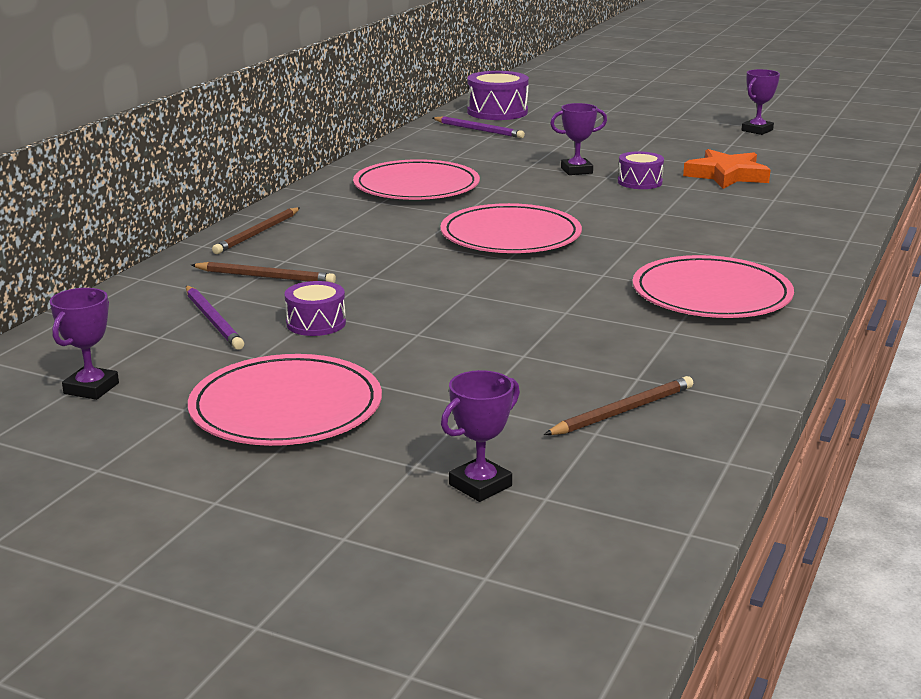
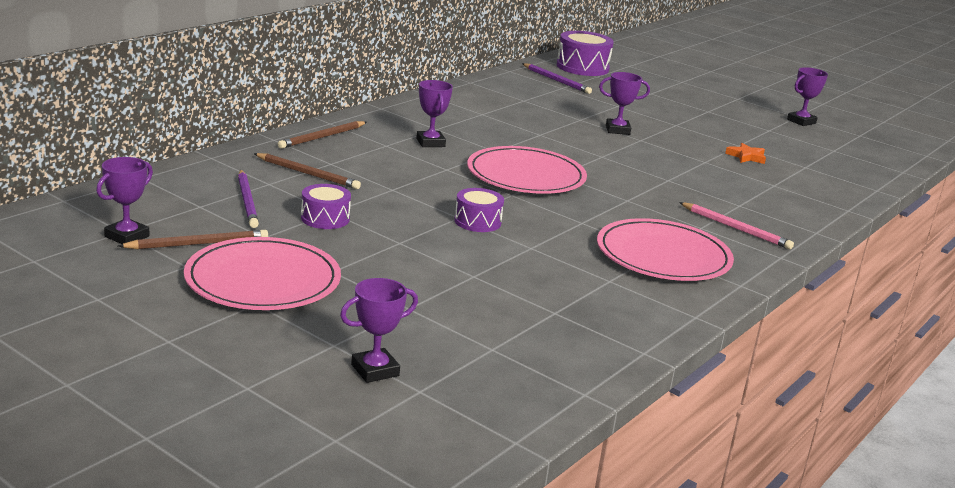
camera: 10 degrees right, 0 degrees up
(384, 218) = (430, 143): none -> purple trophy
(416, 186) = (474, 120): pink plate -> none
(622, 411) = (525, 336): brown pencil -> brown pencil (197, 244)
(639, 182) = (665, 149): purple drum -> purple drum (477, 222)
(727, 175) = (746, 156): orange star -> orange star, size x0.55
(766, 251) = (736, 228): none -> pink pencil

